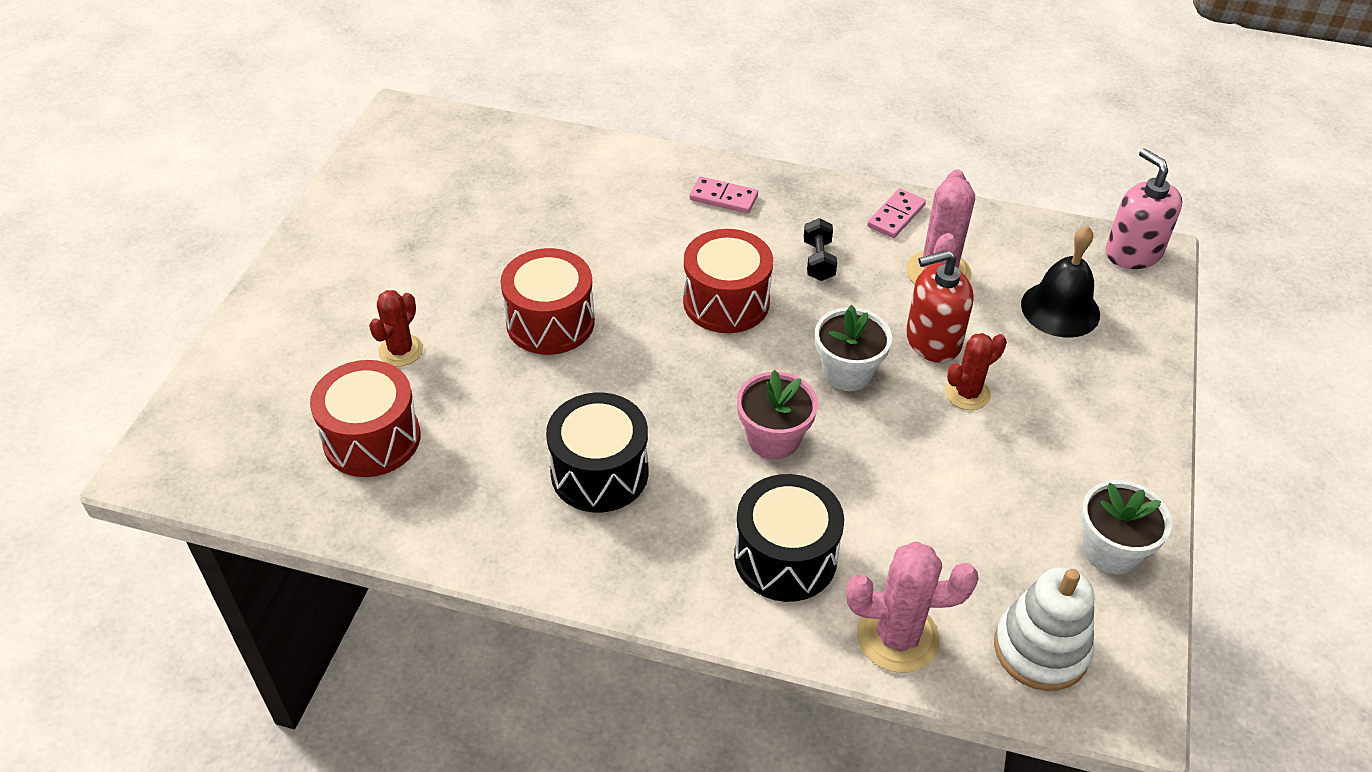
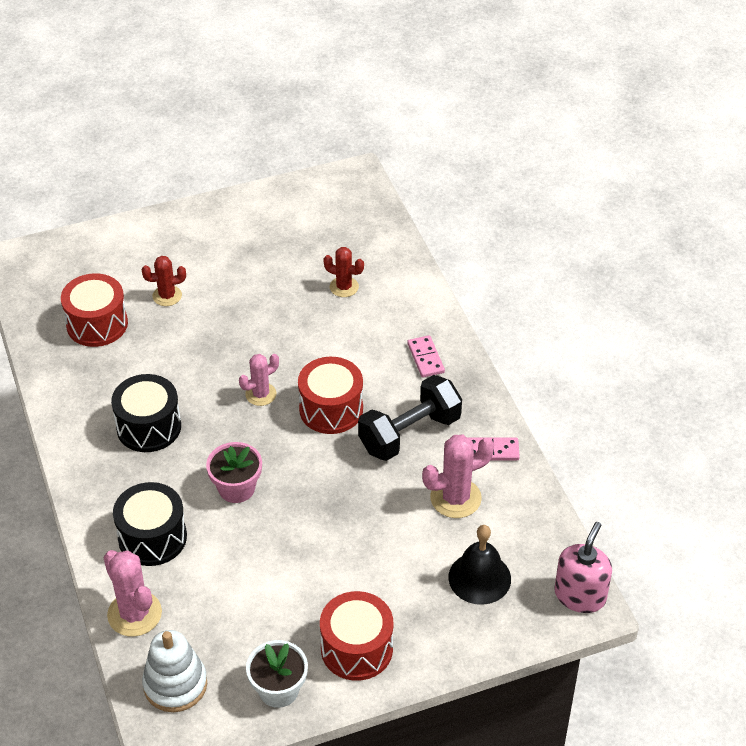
camera: 55 degrees right, 0 degrees up
(550, 322) = (243, 342): red drum -> red drum (356, 649)
(647, 347) = (261, 394): none -> pink cactus
(818, 261) = (409, 433): black dumbbell -> black dumbbell, size x2.08
(847, 372) = (321, 495): white flower pot -> none
(932, 340) = (387, 524): red soap dispenser -> none
(967, 393) = (354, 562): red cactus -> red cactus (344, 287)

